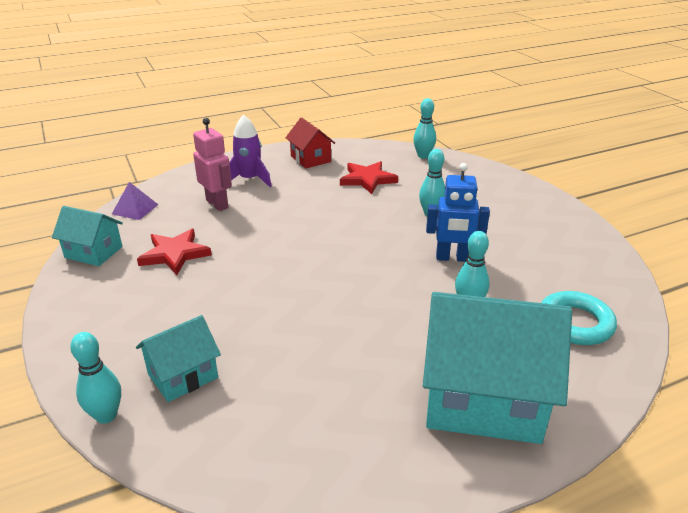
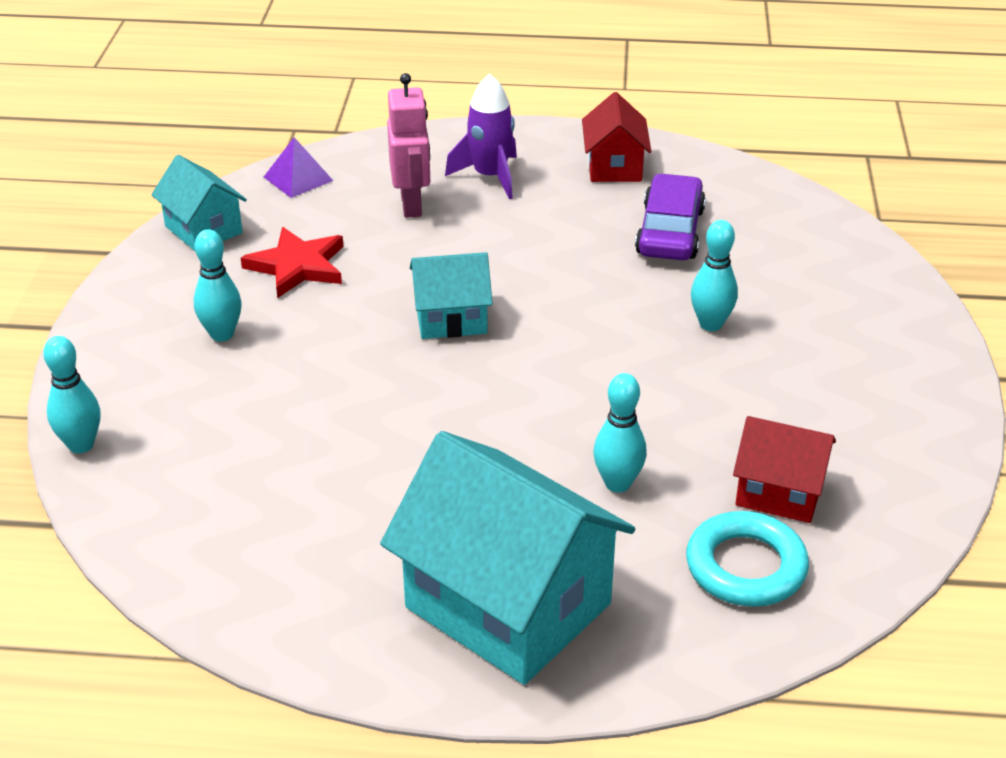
camera: 30 degrees right, 5 degrees up
(183, 376) = (189, 432): turquoise house -> turquoise house (451, 319)
(367, 179) = (670, 232): red star -> purple car
(423, 156) = (807, 215): turquoise bowling pin -> turquoise bowling pin (222, 334)
(452, 258) = (669, 406): blue robot -> none
(548, 280) = (779, 492): none -> red house

